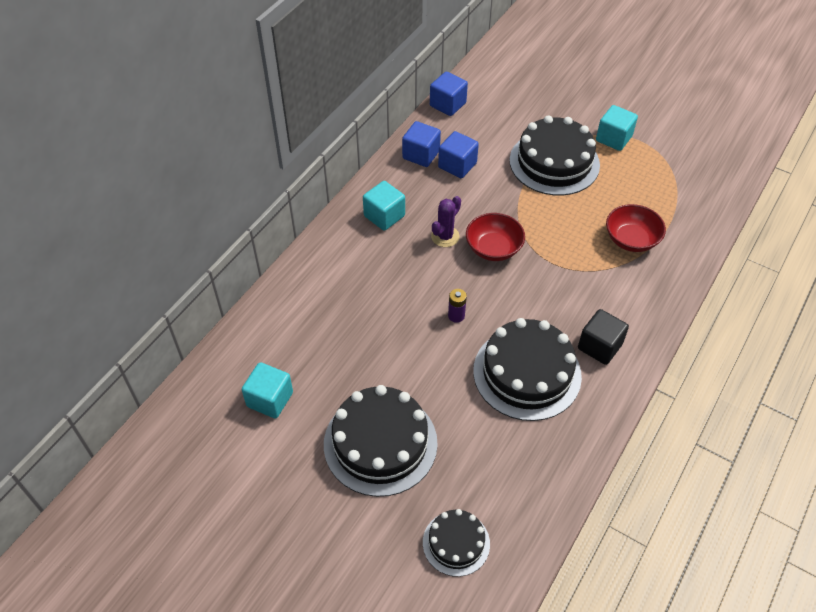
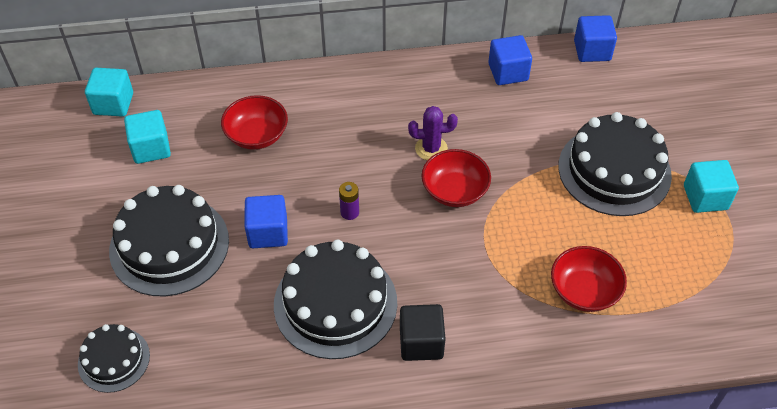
camera: 50 degrees right, 0 degrees up
(329, 325) = (257, 135): none -> red bowl
(384, 216) = (409, 94): turquoise cube -> turquoise cube (113, 104)
(457, 165) = (525, 104): blue cube -> blue cube (268, 232)

